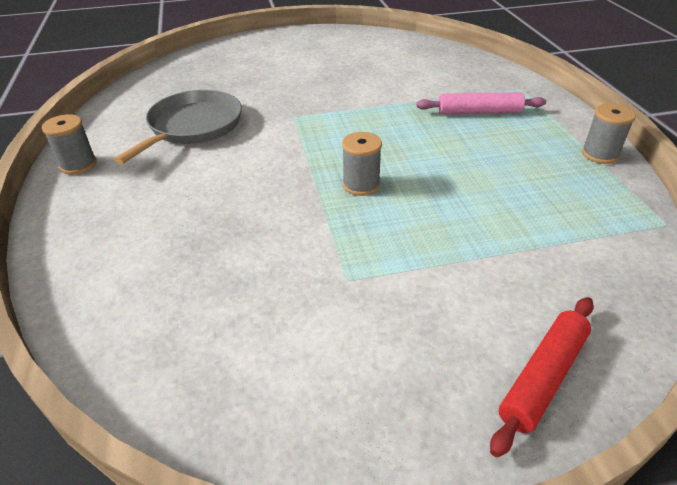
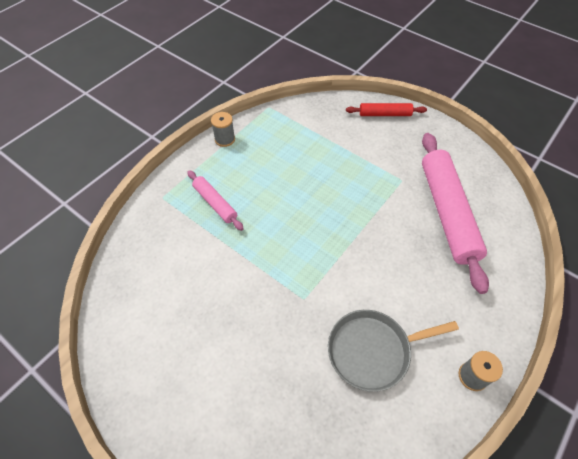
camera: 130 degrees left, 15 degrees up
(232, 286) = (447, 212): none -> pink rolling pin
(361, 185) = (340, 214): grey spool -> none

